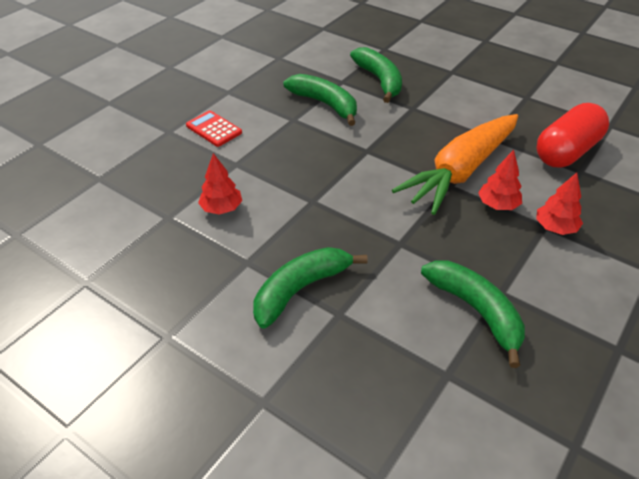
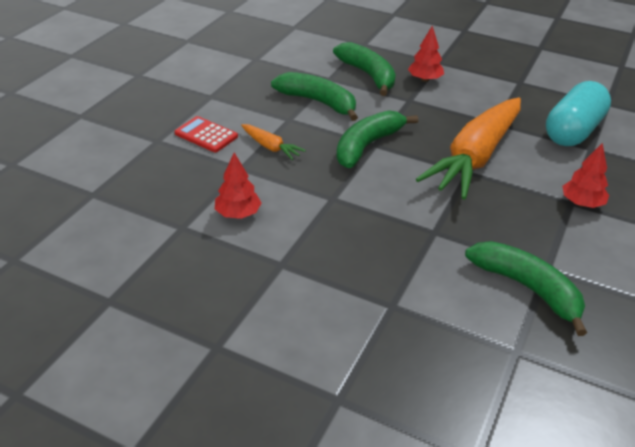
camera: 10 degrees left, 5 degrees down
(269, 145) = (271, 147): none -> orange carrot
(300, 289) = (345, 286): green banana -> green banana (367, 146)
(497, 205) = (520, 186): red tree -> red tree (425, 79)
(566, 151) = (573, 131): red capsule -> turquoise capsule

